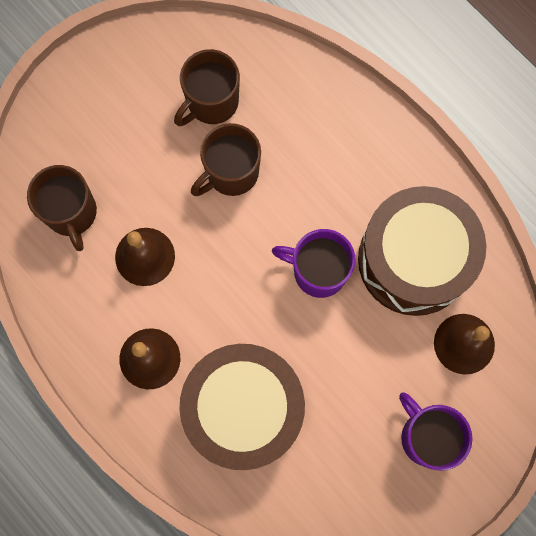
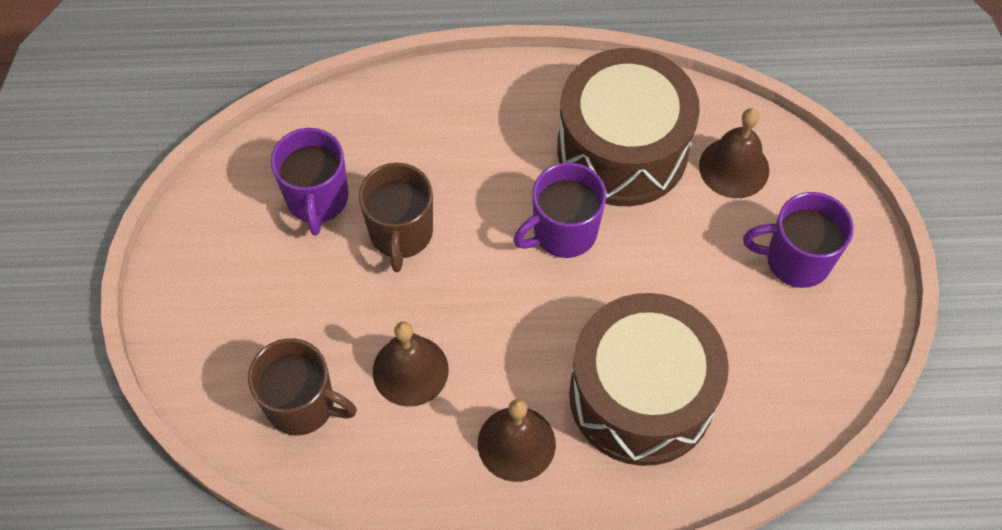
camera: 50 degrees left, 15 degrees down
(211, 102) = (317, 199): brown mug -> purple mug

